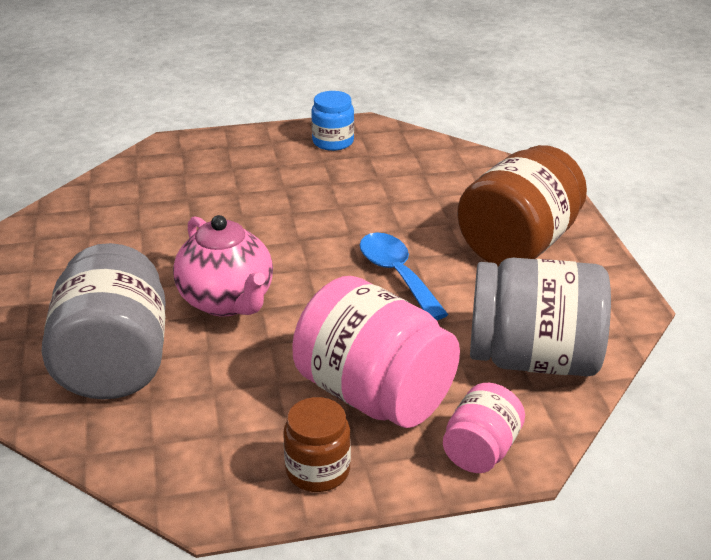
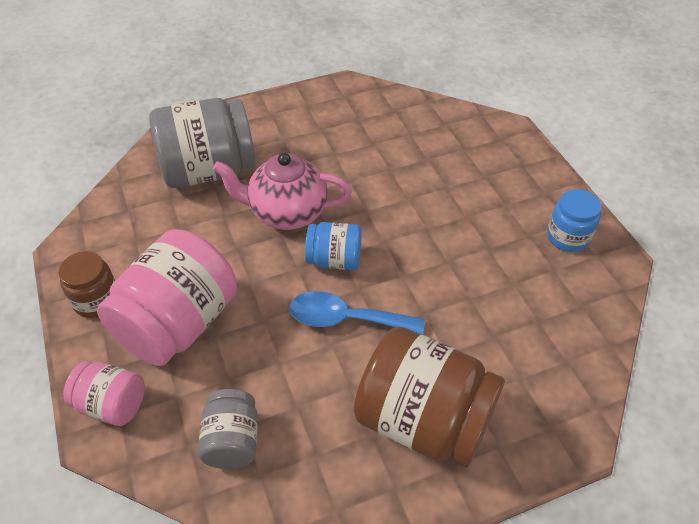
camera: 80 degrees right, 15 degrees up
(228, 301) = (286, 213): pink teapot -> pink teapot turned 45 degrees clockwise
(314, 274) = (334, 260): none -> blue jar
(397, 274) = (345, 319): blue spoon -> blue spoon turned 135 degrees counterclockwise
(533, 358) = (232, 441): grey jar -> grey jar, size x0.52

